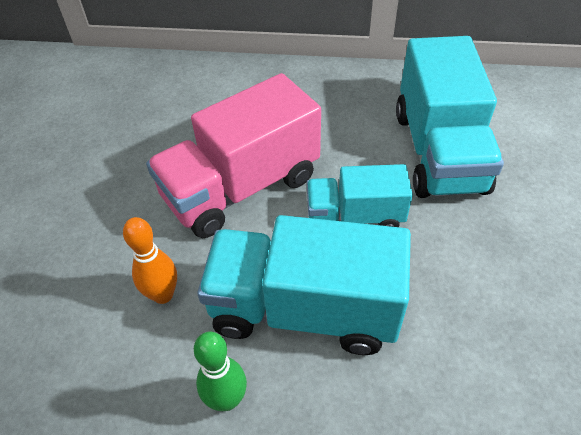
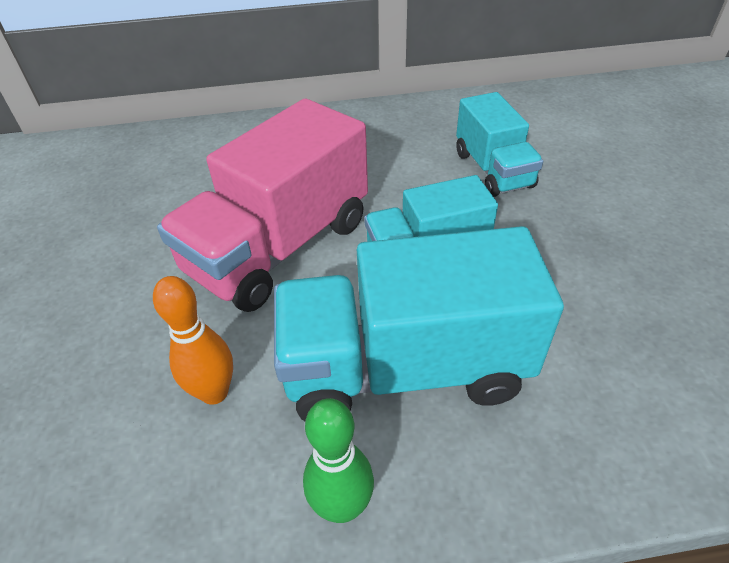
camera: 15 degrees left, 5 degrees down
(439, 151) = (493, 170): turquoise truck -> turquoise truck, size x0.59

